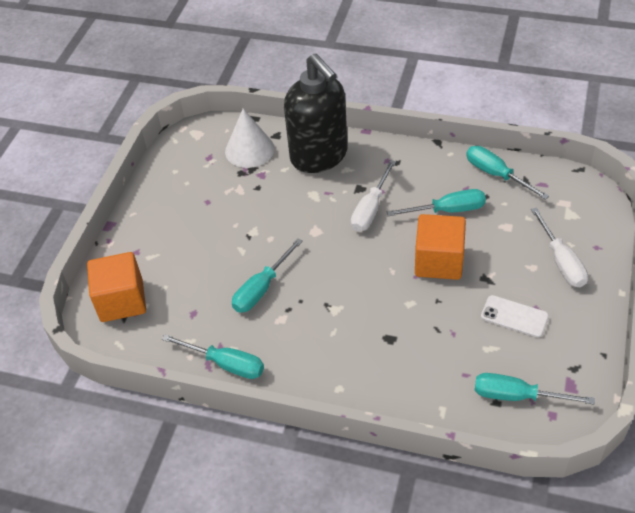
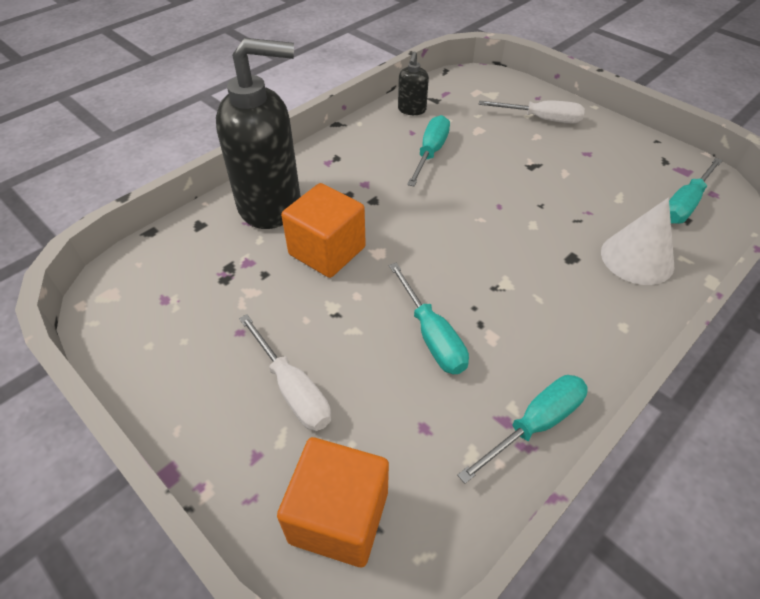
camera: 65 degrees left, 0 degrees up
(249, 150) = (196, 256): white cone -> white cone (637, 258)
(371, 209) = (384, 199): white screwdriver -> white screwdriver (293, 389)
(439, 261) = (491, 184): orange cube -> orange cube (327, 251)
(496, 174) = (411, 110): turquoise screwdriver -> black soap dispenser
(514, 316) = (589, 168): white phone -> none

